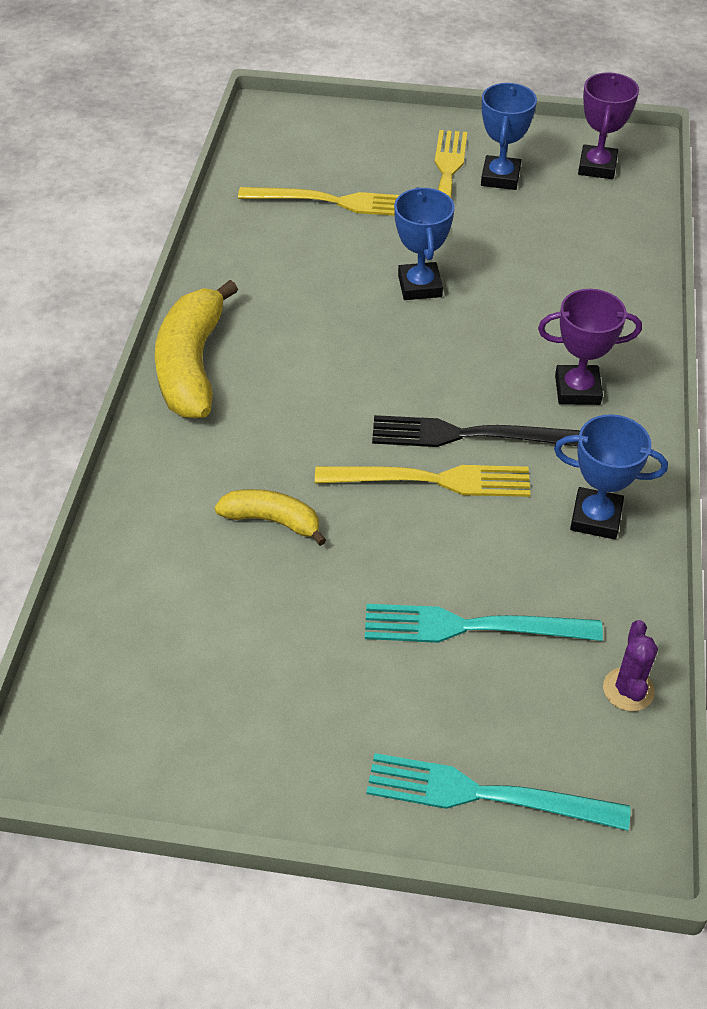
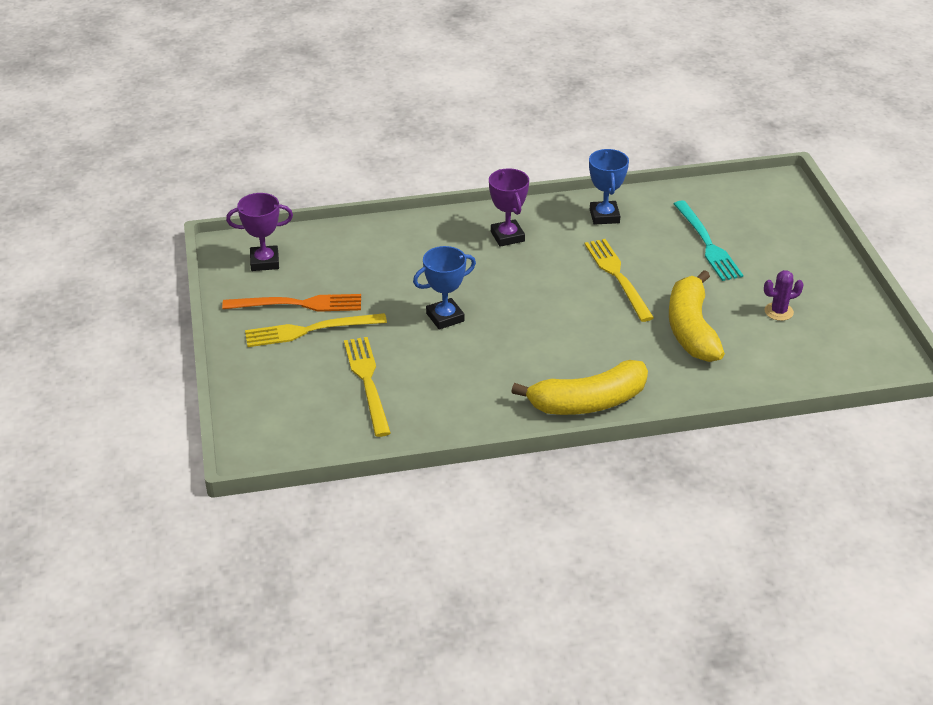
camera: 110 degrees left, 10 degrees down
(272, 521) = (691, 329): yellow banana -> yellow banana, size x1.76
(467, 435) = (572, 270): black fork -> none
(486, 794) = (795, 223): turquoise fork -> none
(500, 177) = (298, 304): blue trophy -> orange fork
(628, 689) = (705, 192): purple cactus -> purple cactus (778, 311)

